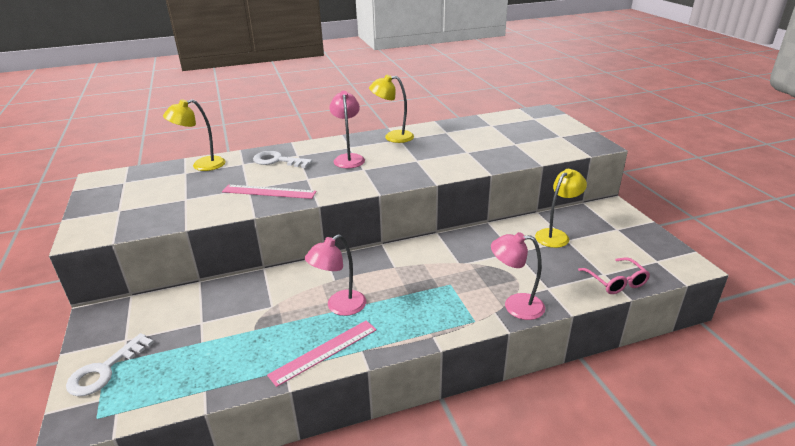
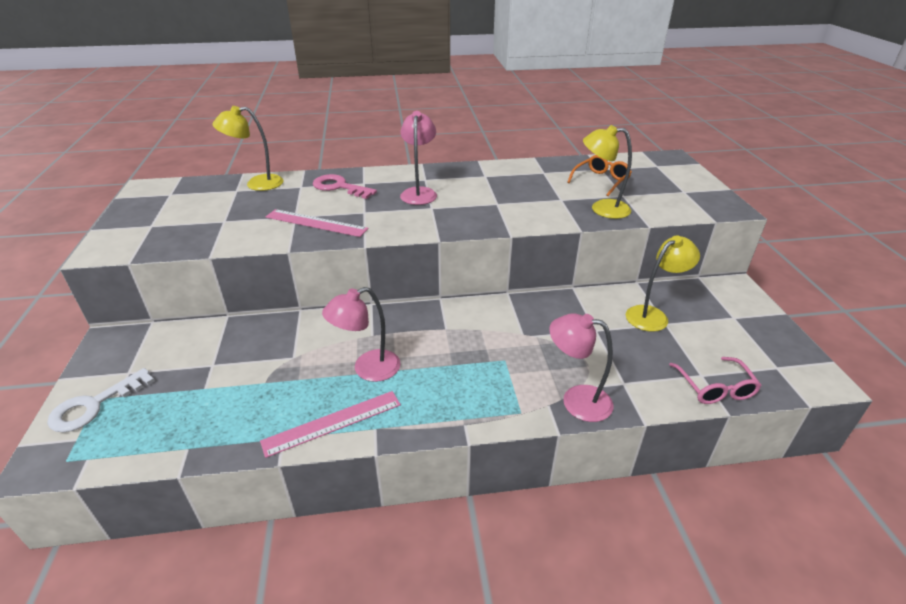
camera: 10 degrees right, 5 degrees up
(277, 161) = (339, 187): white key -> pink key
(392, 137) = (479, 172): yellow lamp -> yellow lamp (602, 209)
(494, 134) = (601, 180): none -> orange glasses

